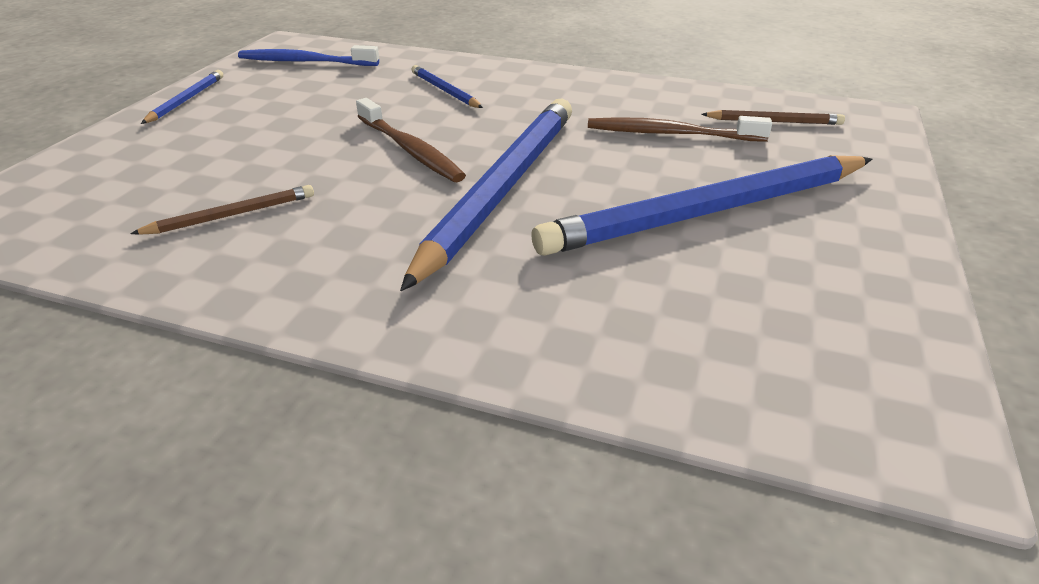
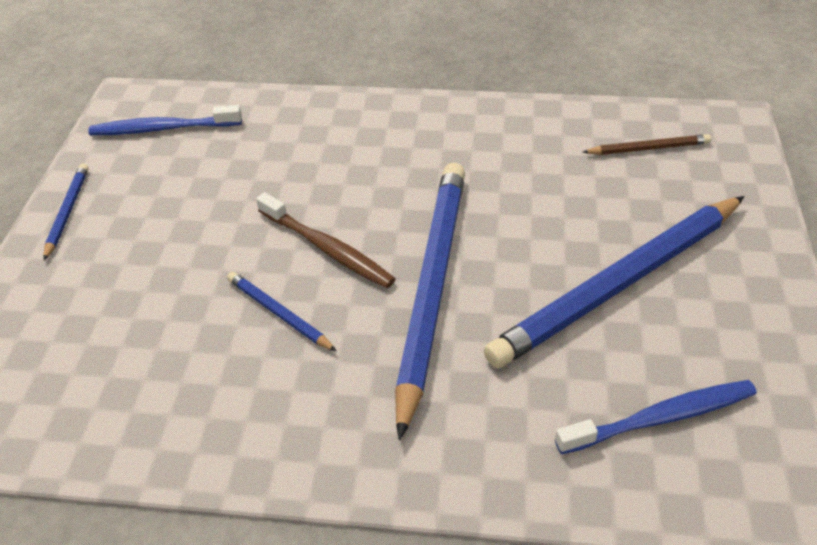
camera: 10 degrees left, 10 degrees up
(231, 215) = (199, 369): brown pencil -> none
(445, 91) = (326, 153): blue pencil -> blue pencil (279, 313)
(671, 134) = (560, 182): brown toothbrush -> none
(721, 326) = (660, 418): none -> blue toothbrush

